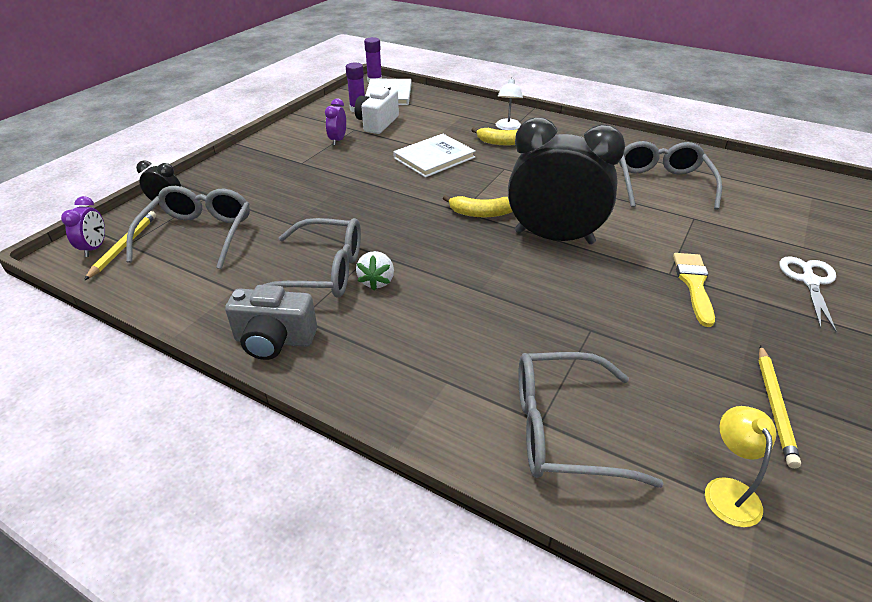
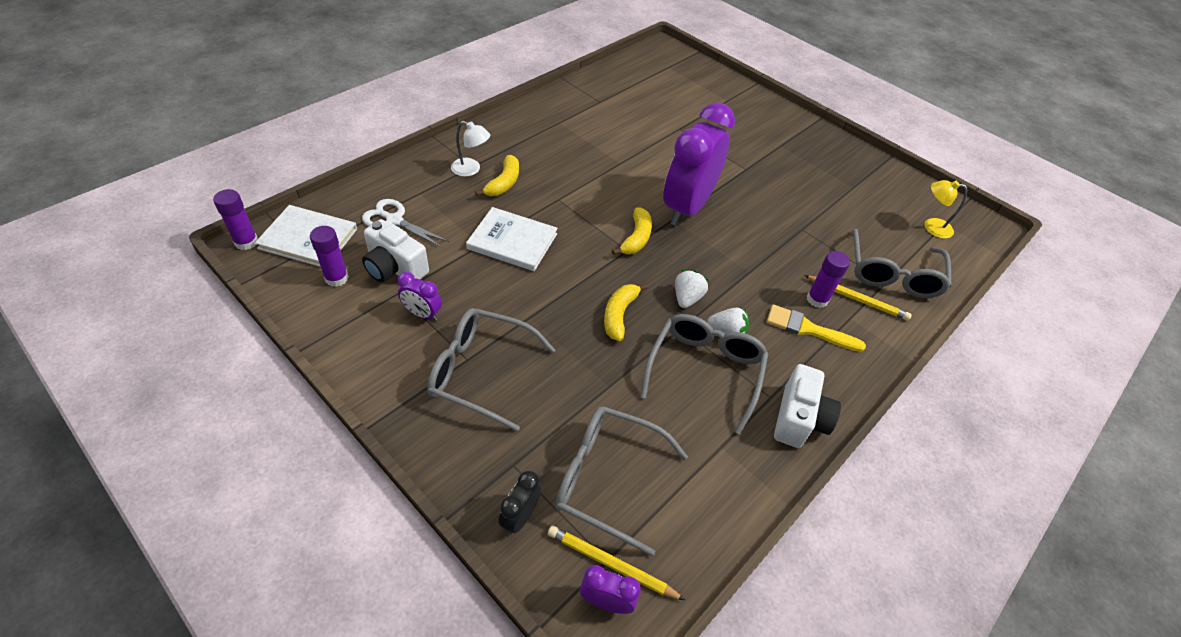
camera: 80 degrees left, 10 degrees up
(274, 340) = (799, 419): grey camera -> white camera
(374, 217) = (619, 315): none -> yellow banana
(414, 252) = (687, 298): none -> white strawberry
(434, 158) = (512, 241): white book -> white book turned 45 degrees counterclockwise
(464, 348) = (817, 299): none -> purple glue stick
(554, 237) = (687, 207): black clock -> purple clock
(662, 184) = (625, 122): grey glasses -> grey glasses (480, 372)
(694, 284) = (760, 163): yellow brush -> yellow brush (808, 329)
(774, 406) = (873, 183): yellow pencil -> yellow pencil (857, 299)
(809, 281) = (765, 117): white scissors -> white scissors (394, 220)

